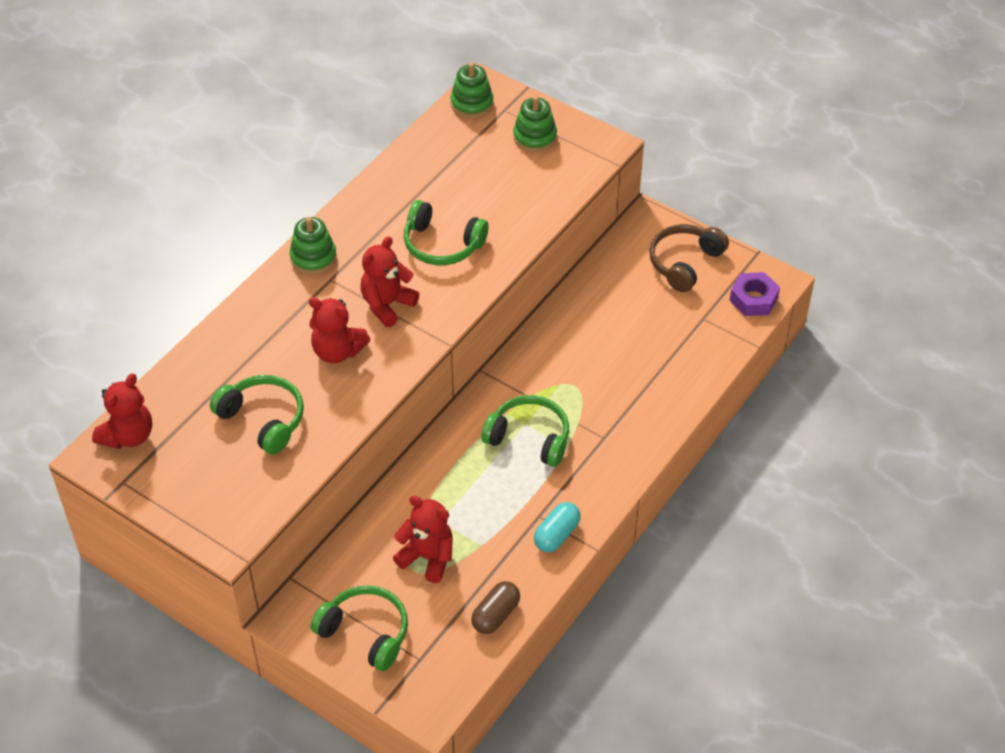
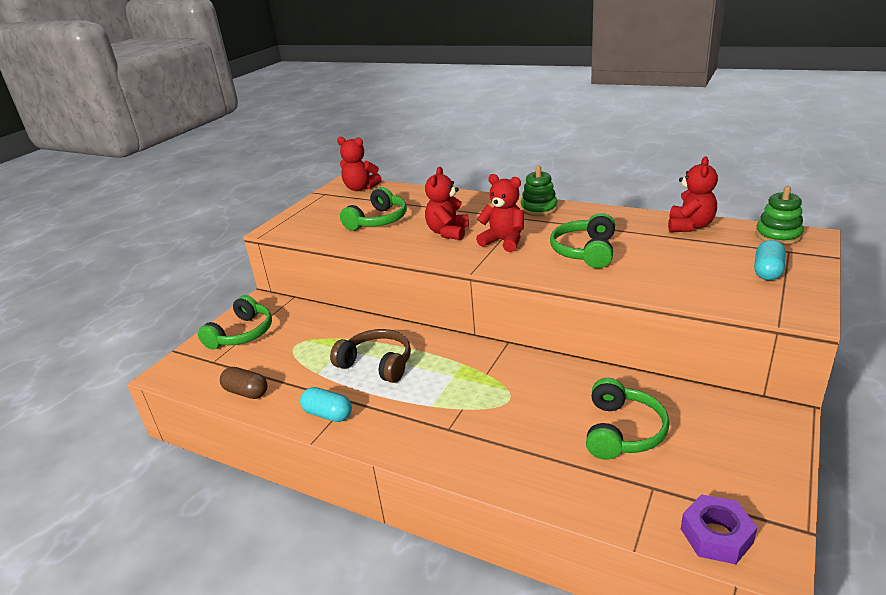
camera: 85 degrees right, 20 degrees down
(427, 557) = (307, 349): red teddy bear -> red teddy bear (690, 226)
(529, 437) = (437, 381): green headphones -> green headphones (622, 431)
(534, 137) = (767, 271): green stacking toy -> turquoise capsule
(684, 263) = (734, 458): brown headphones -> brown headphones (377, 364)

